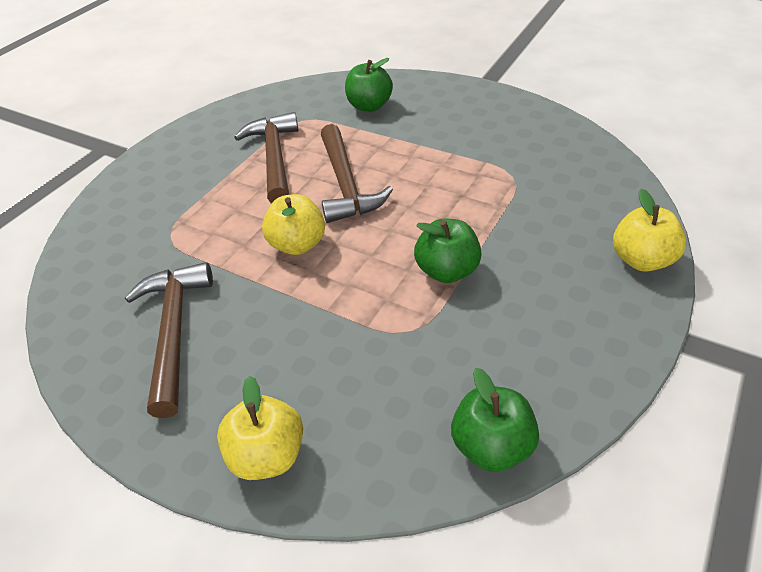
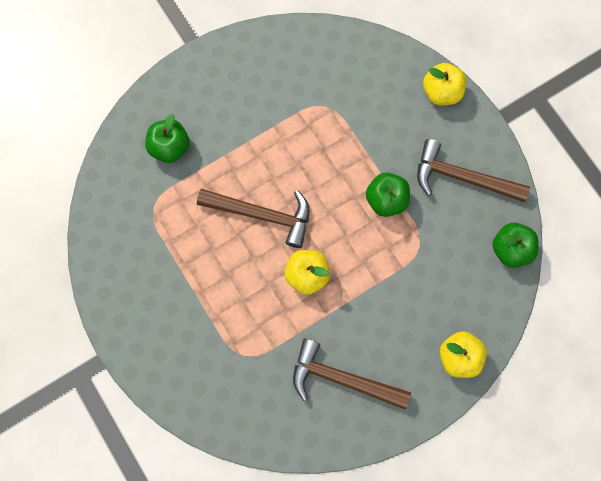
camera: 65 degrees left, 30 degrees up
(274, 158) = (195, 249): brown hammer -> brown hammer (462, 178)

